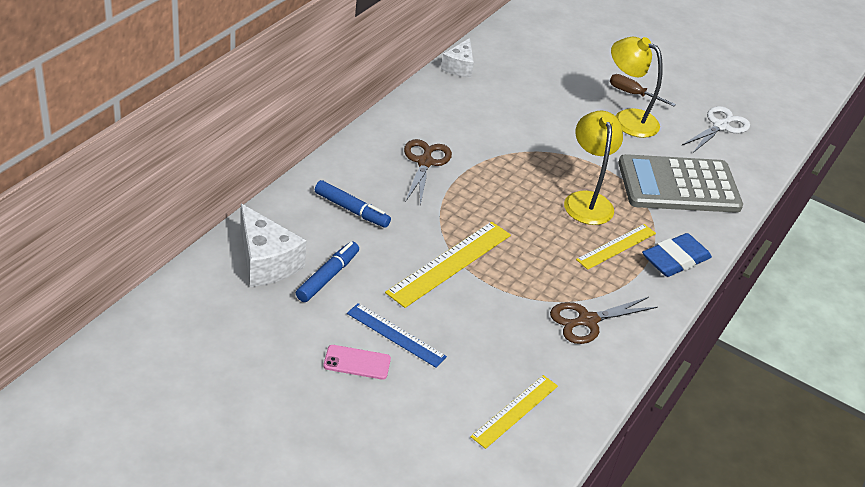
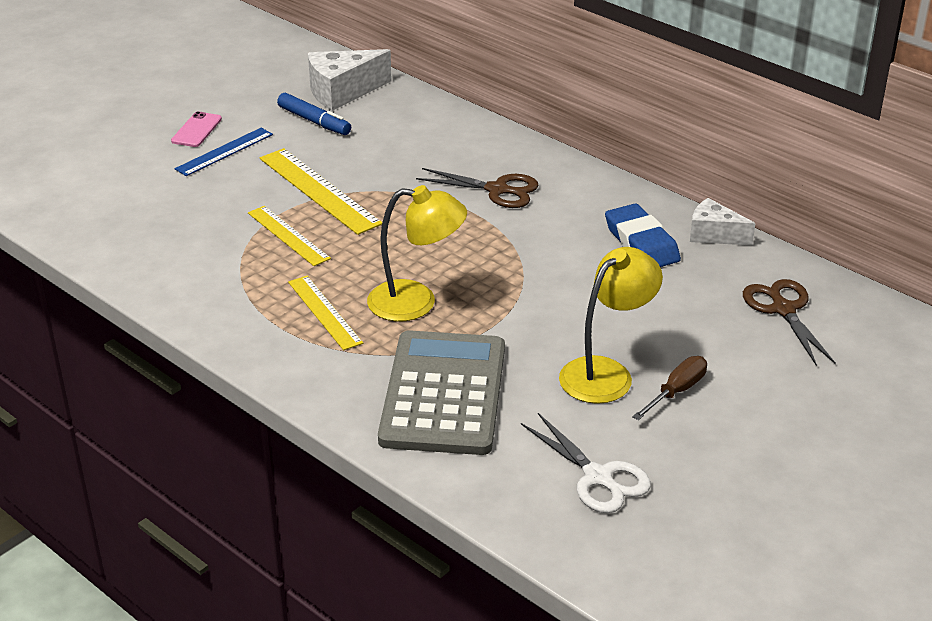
camera: 105 degrees right, 5 degrees down
(351, 210) = (414, 139): blue marker -> none
(515, 411) = (102, 207): yellow ruler -> yellow ruler (288, 235)
(587, 321) = (205, 269): brown scissors -> brown scissors (783, 309)
(675, 259) = (290, 358): blue eraser -> blue eraser (641, 243)

